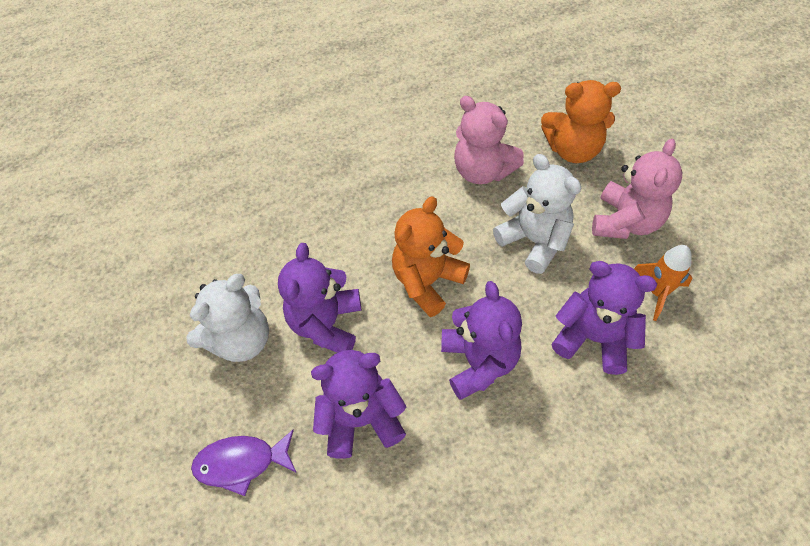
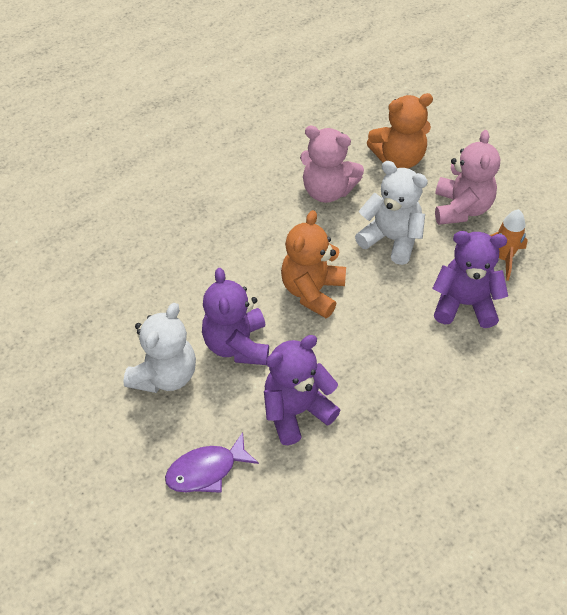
camera: 20 degrees left, 5 degrees down
(479, 362) = (378, 344): purple teddy bear -> none

